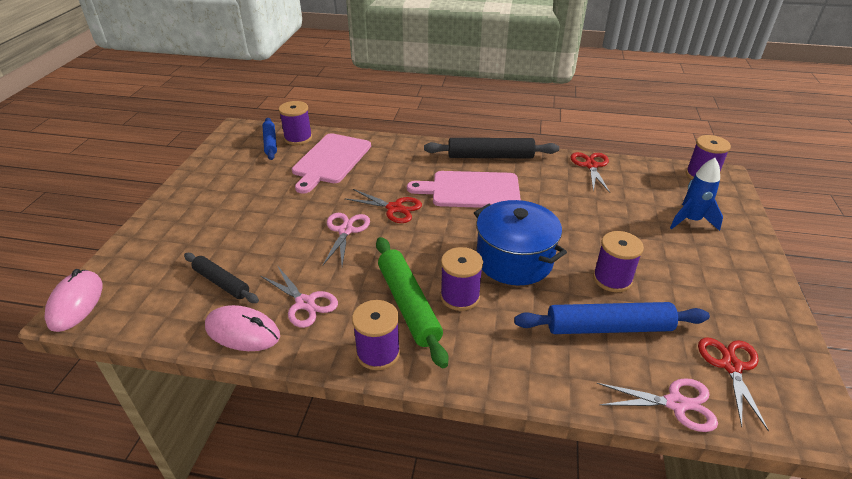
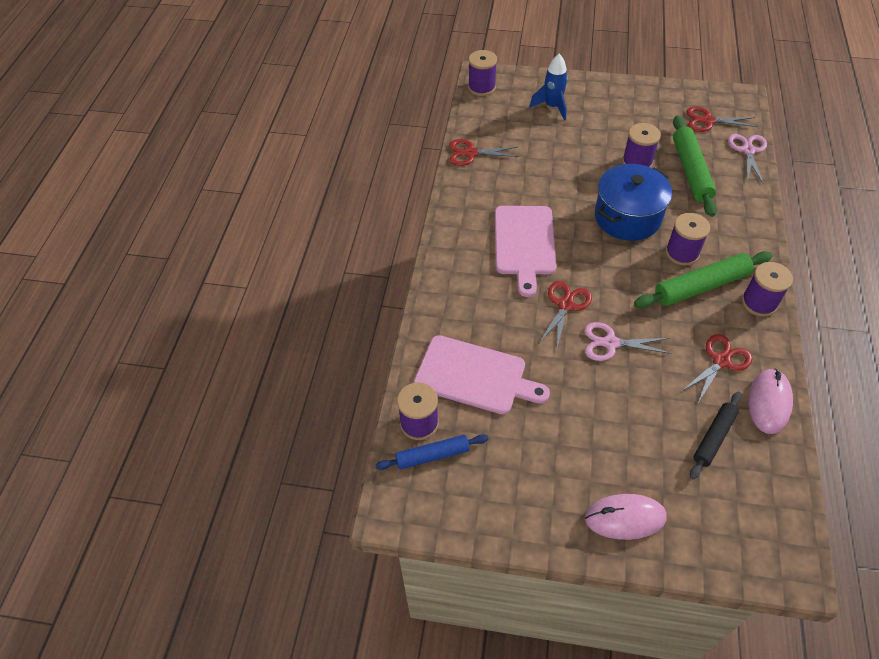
camera: 90 degrees left, 15 degrees up
(76, 303) = (782, 572): pink mouse -> pink mouse (625, 518)
(305, 303) = (721, 361): pink scissors -> red scissors
(490, 156) = (457, 227): black rolling pin -> none
(608, 327) = (690, 171): blue rolling pin -> green rolling pin

